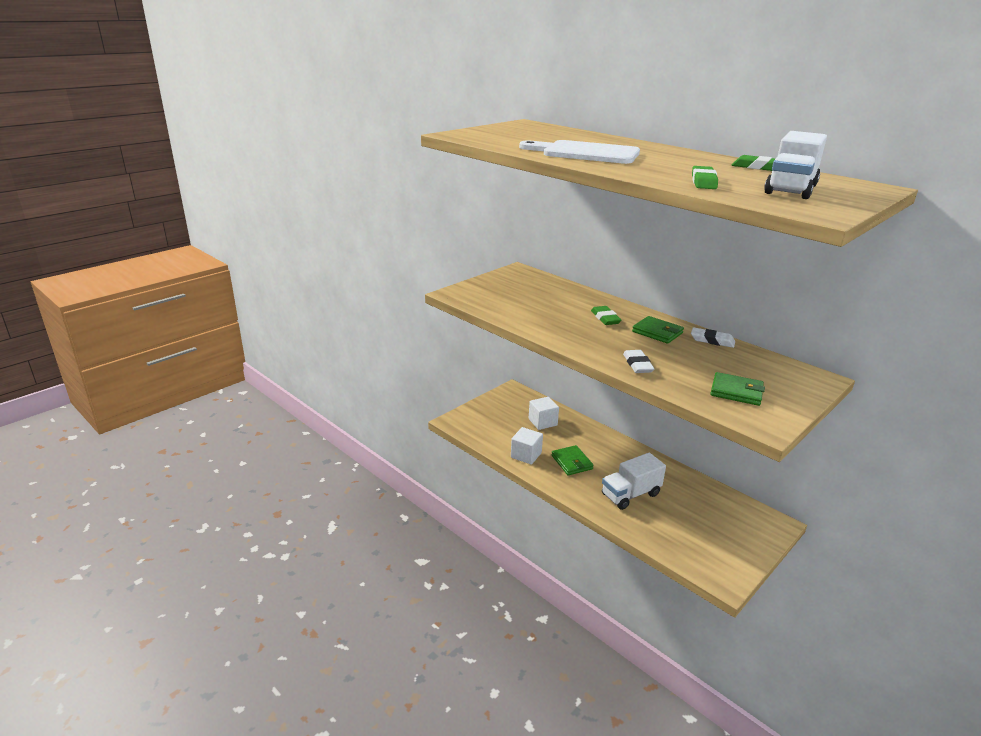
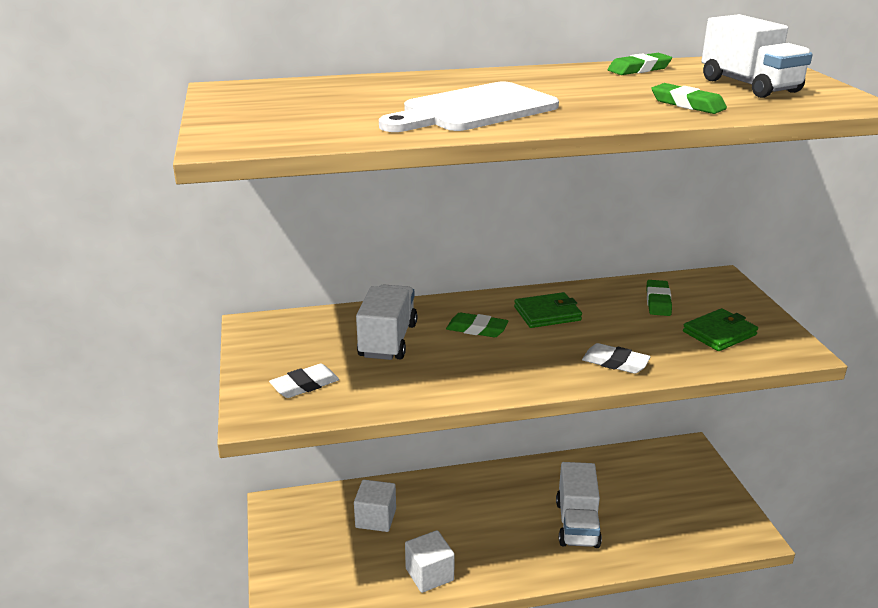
camera: 55 degrees left, 0 degrees up
(556, 301) = (388, 340): none -> white truck
(571, 462) = (480, 539): green wallet -> none
(712, 340) = (597, 292): white eraser -> white eraser (305, 385)
(739, 362) = (658, 301): none -> green eraser

